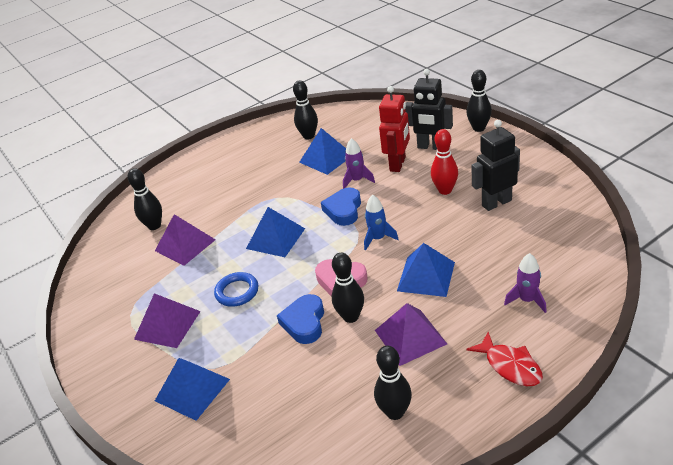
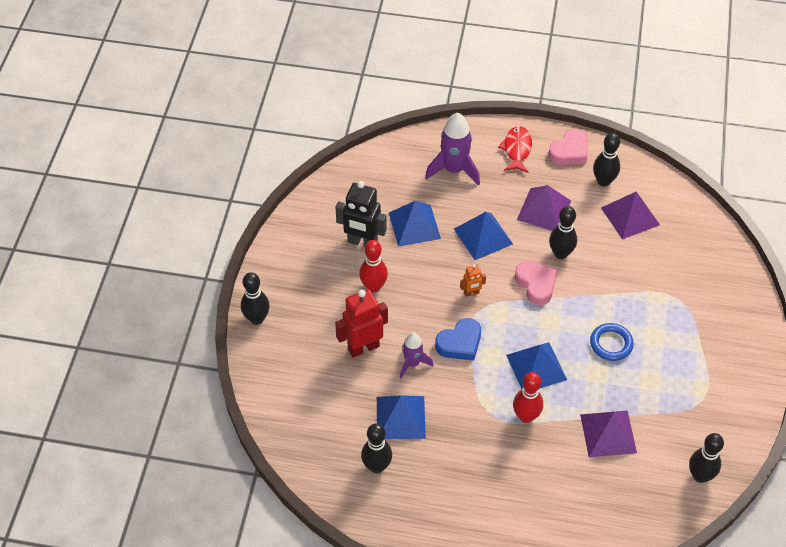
camera: 140 degrees left, 15 degrees up
(154, 226) = (614, 486): black bowling pin -> black bowling pin (700, 476)
(167, 325) = (682, 362): purple pyramid -> purple pyramid (630, 216)
(192, 389) = (703, 295): blue pyramid -> blue pyramid (414, 225)
(251, 212) = (526, 416): none -> red bowling pin
(304, 322) = (592, 276): blue heart -> none
(378, 238) = (471, 293): blue rocket -> orange robot
(431, 147) = (316, 339): black robot -> none
(464, 411) = (569, 151): none -> pink heart
(527, 300) = (454, 170): purple rocket -> purple rocket, size x1.65

